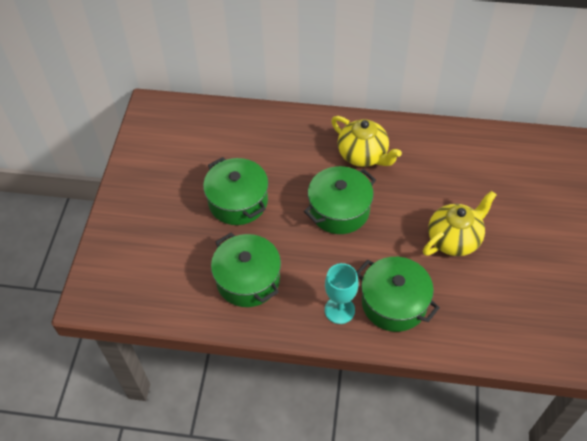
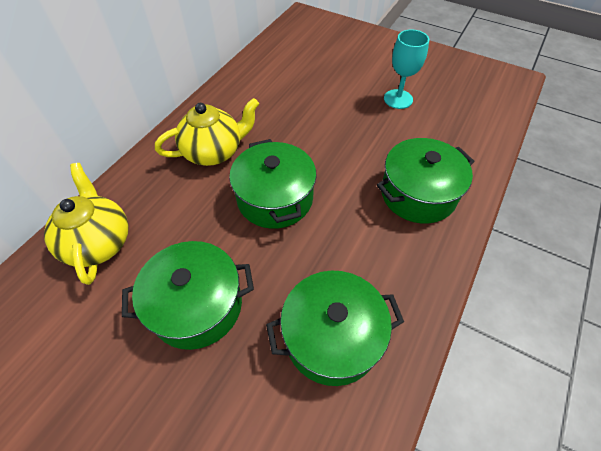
camera: 70 degrees left, 0 degrees up
(339, 310) = (412, 247): turquoise goblet -> turquoise goblet (398, 99)
(454, 239) = (358, 122): yellow teapot -> yellow teapot (99, 242)

